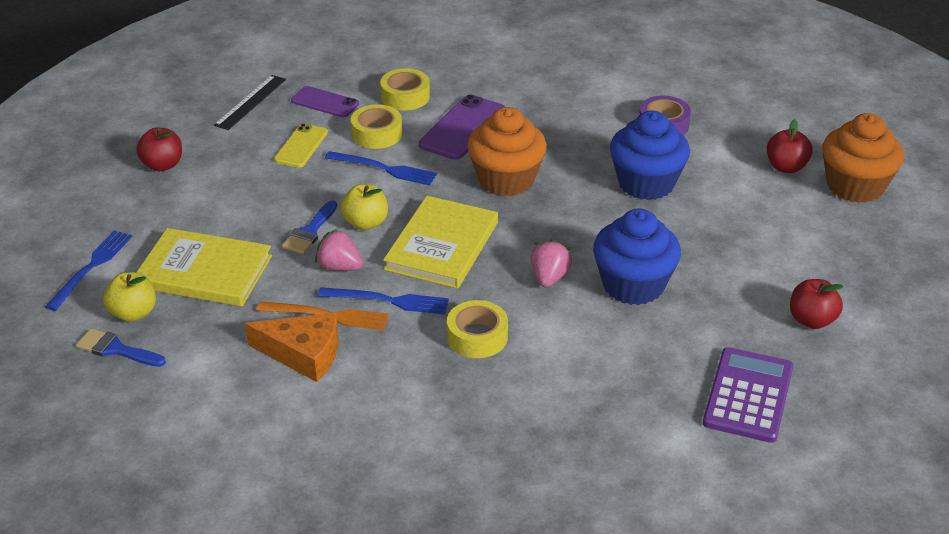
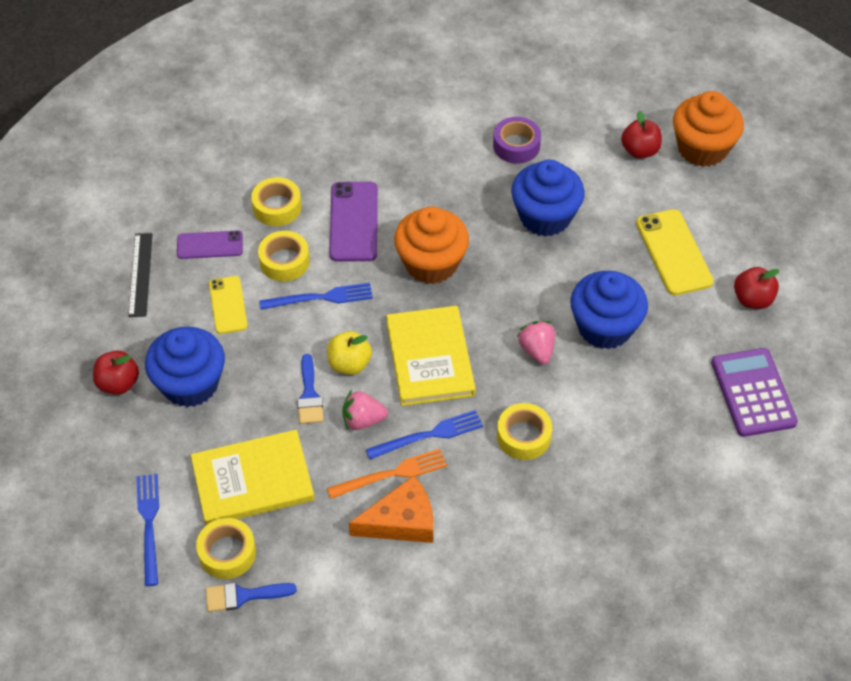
camera: 30 degrees left, 15 degrees up
(133, 313) = (227, 553): yellow apple -> yellow tape
(218, 187) = (190, 384): none -> blue cupcake
(756, 254) = (674, 252): none -> yellow phone

